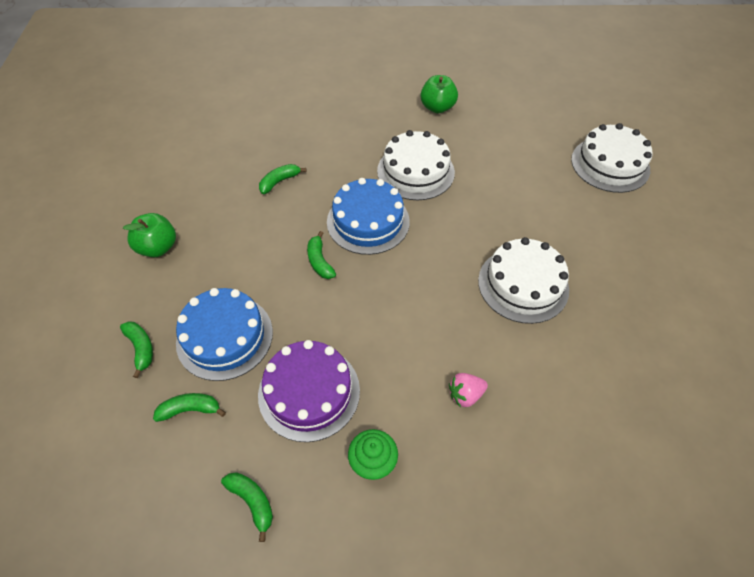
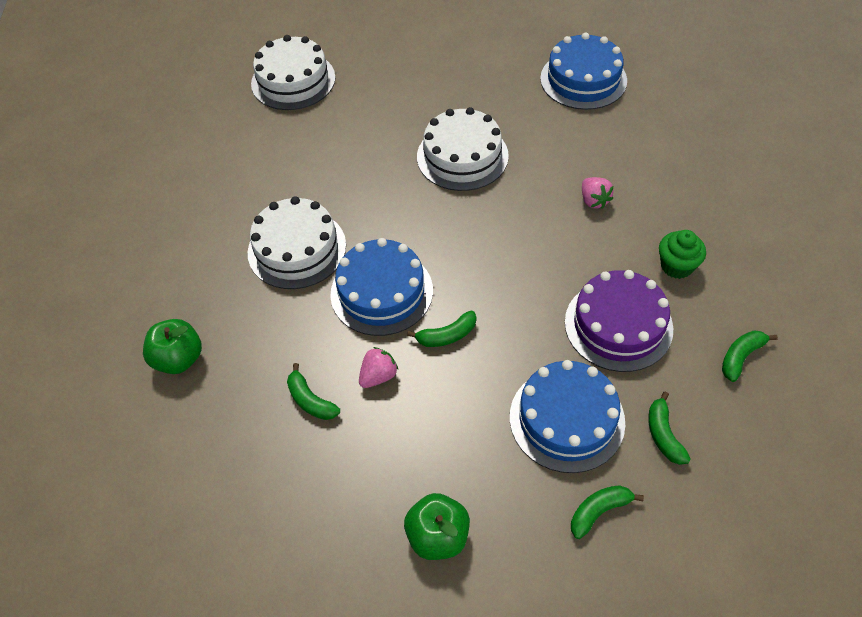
camera: 90 degrees left, 0 degrees up
(291, 218) = (378, 376): none -> pink strawberry
(437, 107) = (175, 230): green apple -> green apple (179, 359)
(659, 413) = (583, 79): none -> blue cake

